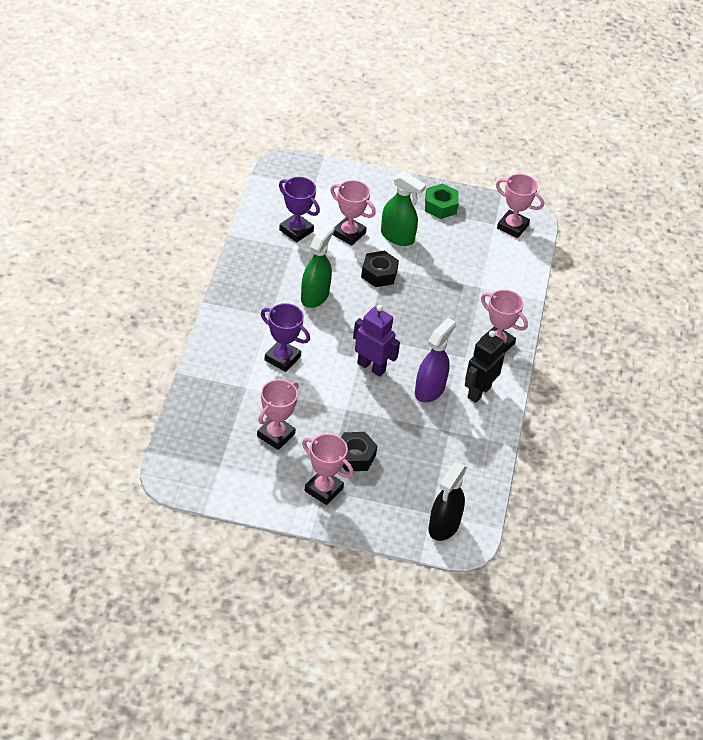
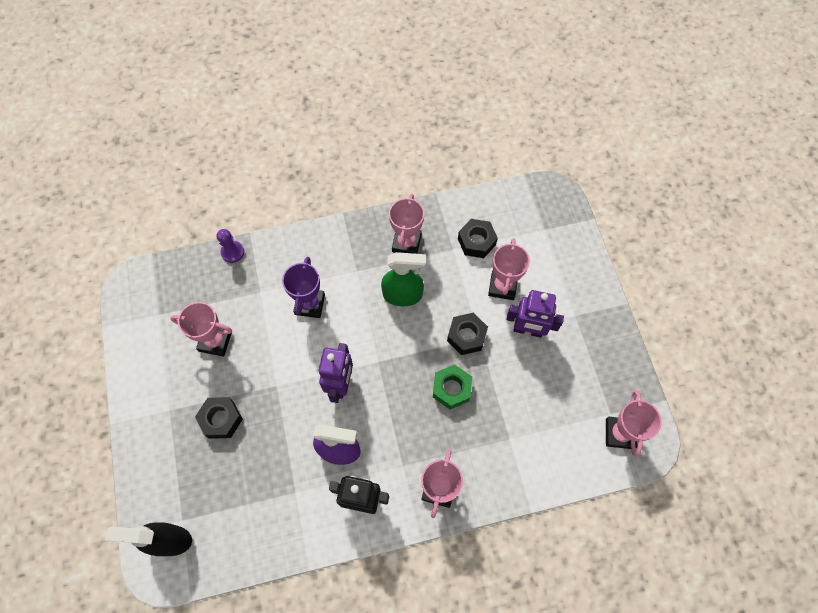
camera: 70 degrees right, 20 degrees up
(190, 391) = (232, 252): none -> purple pawn
(296, 230) = (476, 242): purple trophy -> black nut
(323, 489) = (169, 410): pink trophy -> pink trophy (406, 243)
(397, 237) = (528, 330): green spray bottle -> purple robot
(440, 206) = (599, 350): green nut -> green nut (451, 389)

